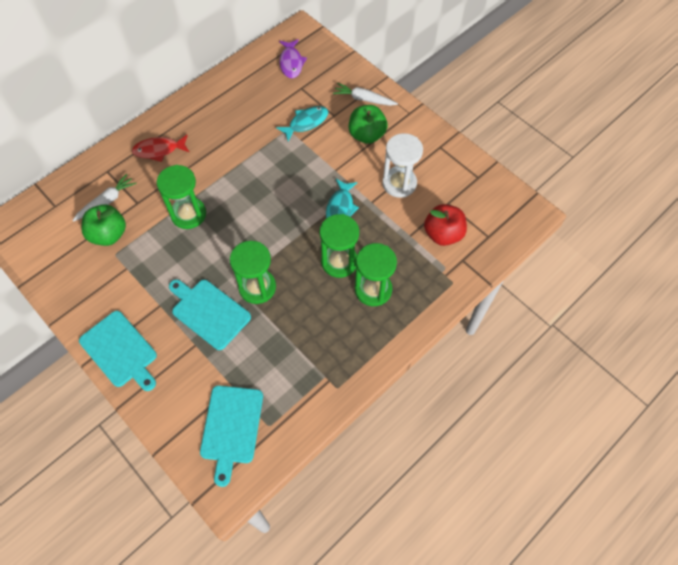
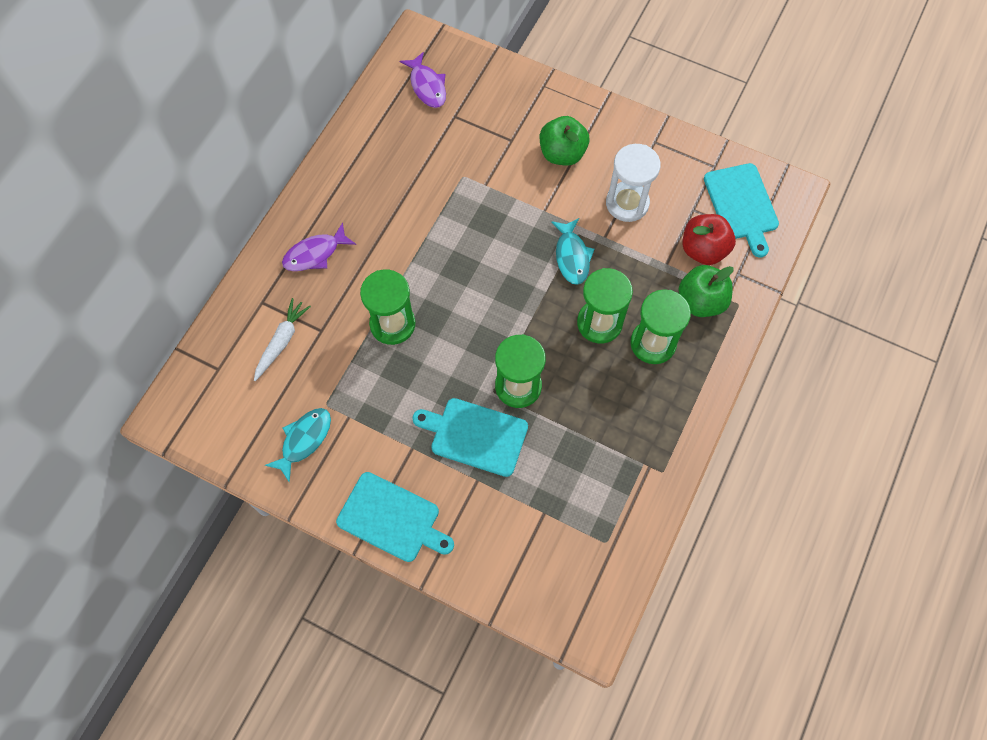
camera: 20 degrees left, 5 degrees up
(109, 234) = (306, 382): green apple -> green apple (701, 301)
(159, 150) = (315, 254): red fish -> purple fish
(231, 427) = (565, 560): turquoise cutting board -> turquoise cutting board (741, 205)
(306, 123) = (482, 160): turquoise fish -> turquoise fish (304, 440)
(364, 99) = (538, 108): white carrot -> none

